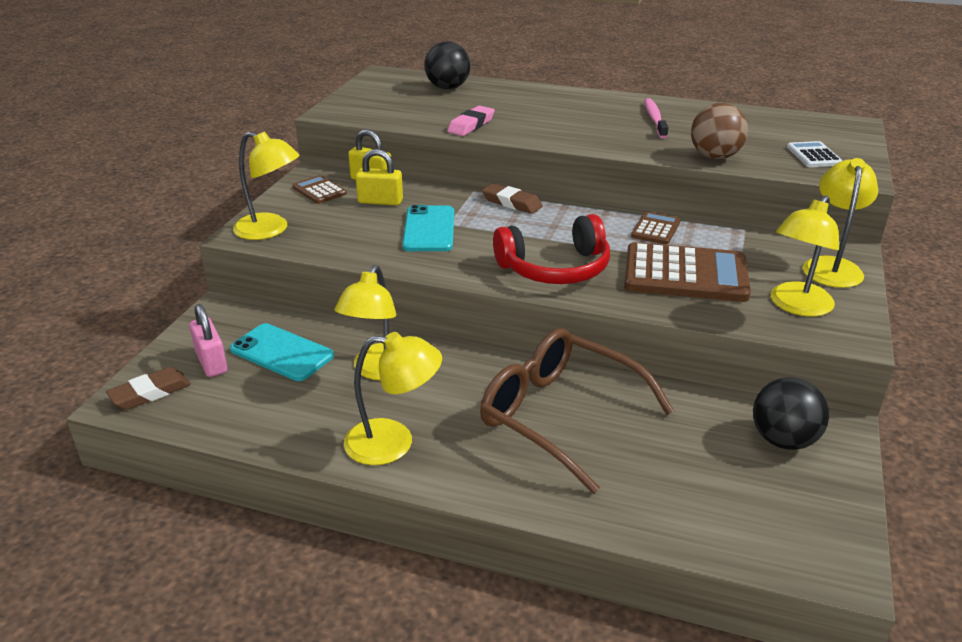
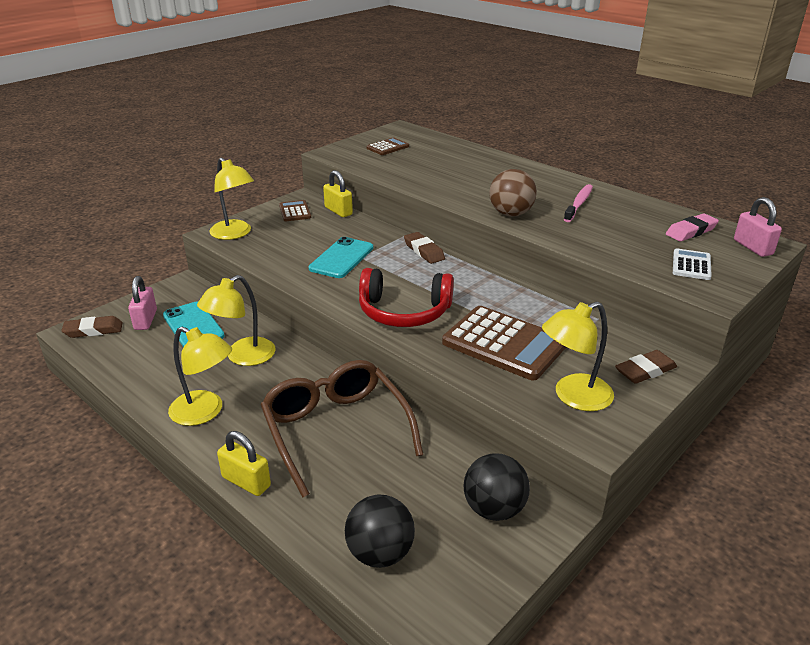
camera: 25 degrees right, 0 degrees up
(380, 201) = (328, 229): yellow padlock -> yellow padlock (246, 482)
(447, 88) = (436, 147): black ball -> black ball (380, 553)
(471, 125) = (421, 181): pink eraser -> pink eraser (691, 231)
(655, 229) = (519, 299): brown calculator -> brown calculator (388, 147)
(715, 157) = (595, 247): brown ball -> brown ball (511, 214)
(831, 266) = (645, 371): yellow lamp -> brown eraser
(845, 130) = (752, 247): none -> pink padlock

